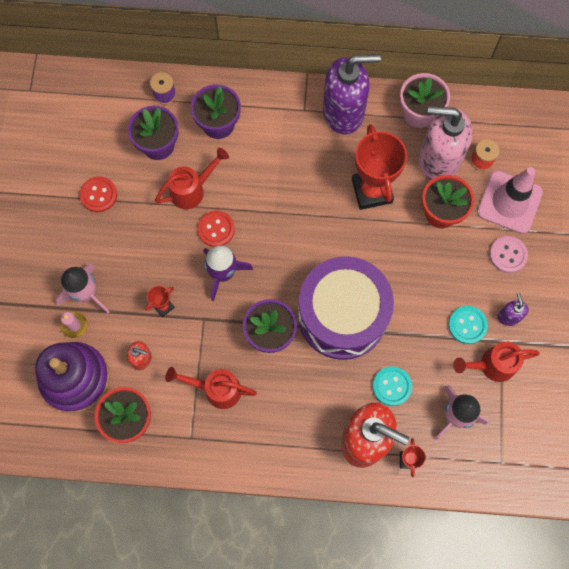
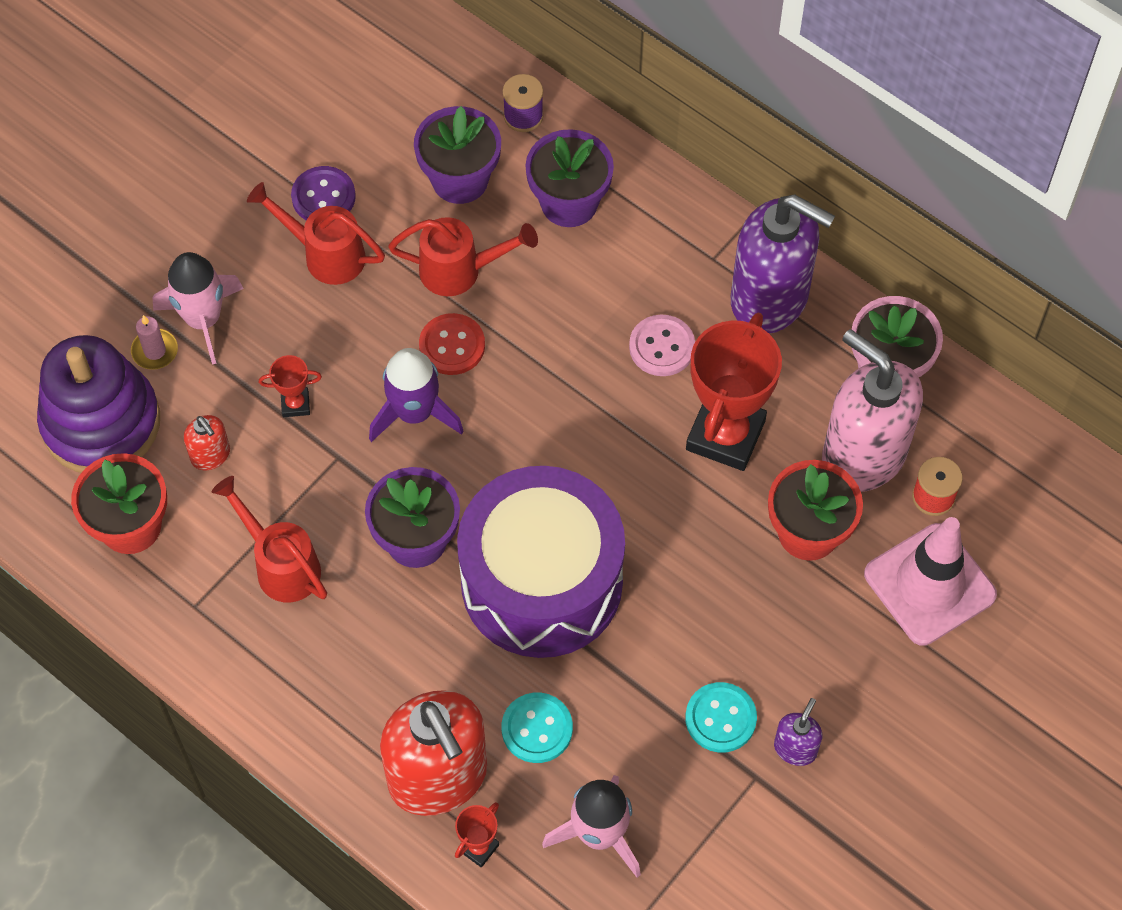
camera: 35 degrees right, 10 degrees down
(98, 195) = (323, 197): red button -> purple button
(491, 365) = (712, 800): red watering can -> red watering can (325, 254)
(508, 255) = (865, 659): pink button -> pink button (662, 347)

